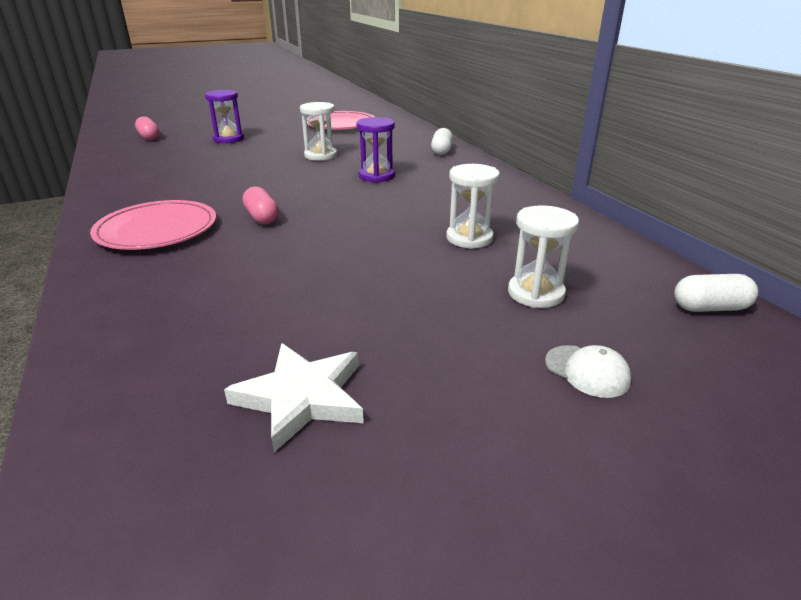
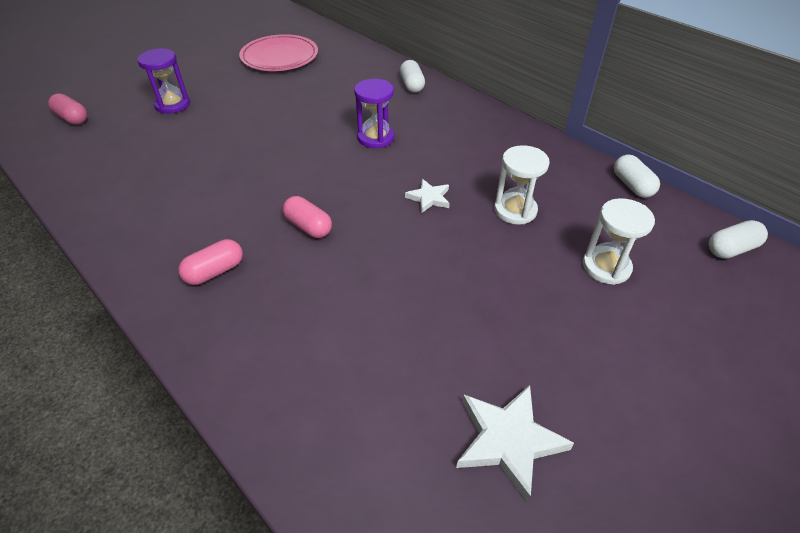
camera: 20 degrees left, 15 degrees up
(157, 230) = (215, 272): pink plate -> pink capsule
(321, 155) = (296, 115): white hourglass -> none
(389, 217) = (429, 198): none -> white star
(587, 371) = (687, 343): white cap -> none
(619, 241) = (632, 186): none -> white capsule

